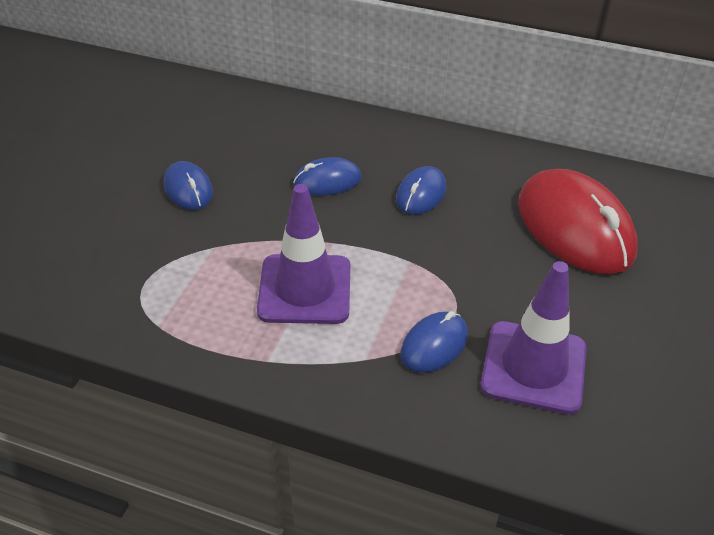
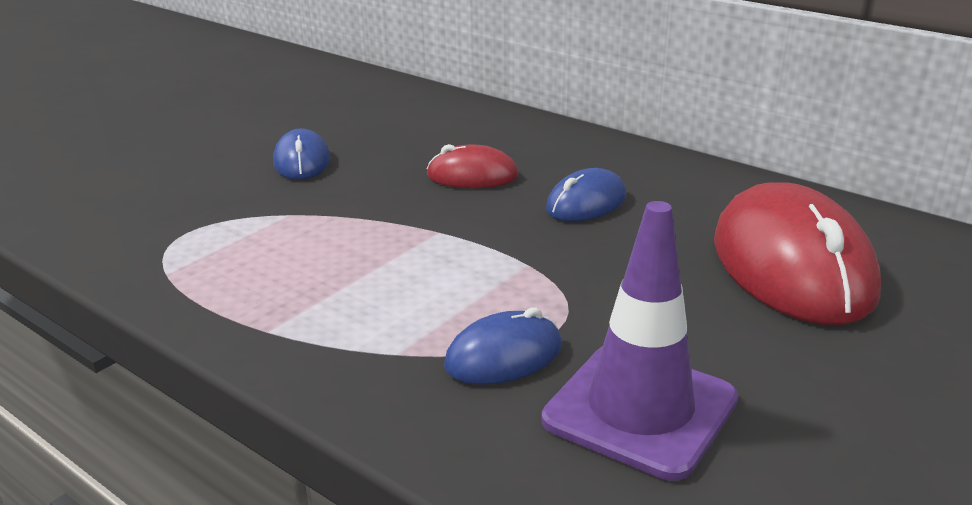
camera: 20 degrees right, 15 degrees down
(305, 289) = (369, 269): purple traffic cone -> none
(327, 181) = (472, 176): blue mouse -> red mouse

